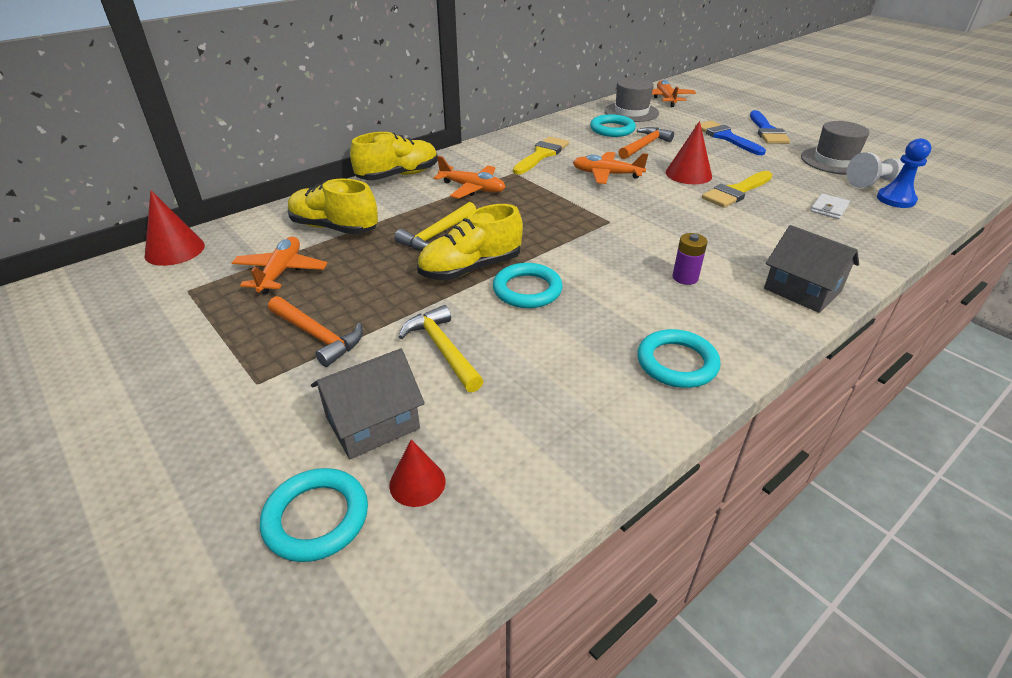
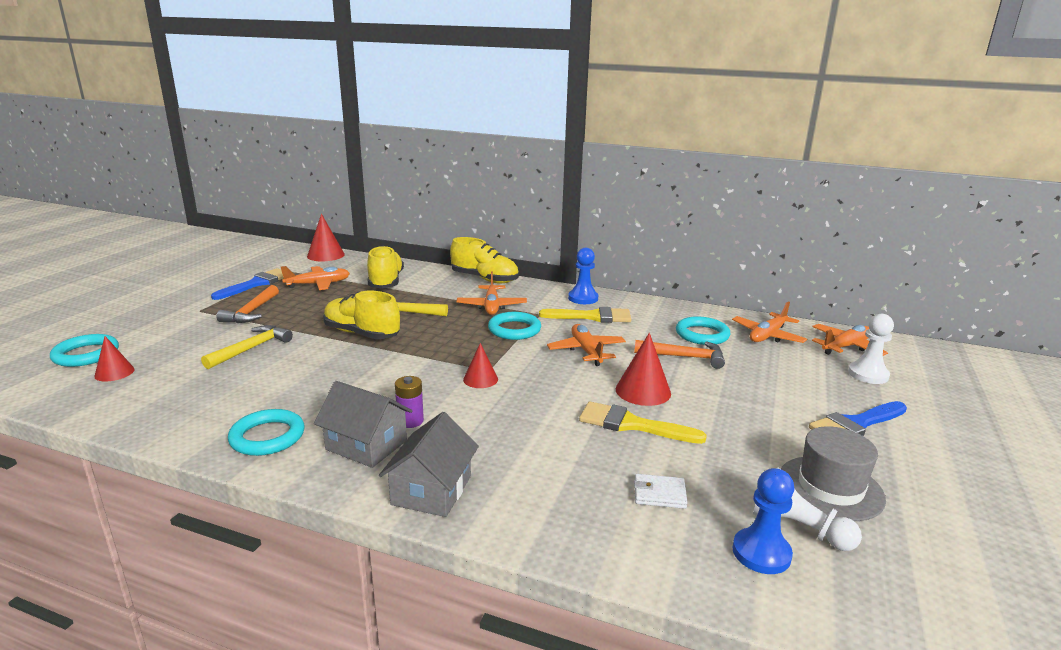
camera: 60 degrees right, 15 degrees down
(372, 422) = (168, 347): grey house -> grey house (366, 445)
(499, 147) = (583, 298): none -> blue pawn
(527, 290) = (344, 359): turquoise ring -> turquoise ring (514, 329)
(626, 229) = (480, 379): none -> red cone
(631, 112) = (767, 335): grey hat -> orange plane
(707, 107) = (868, 374): none -> white pawn
(726, 137) = (785, 399): blue brush -> blue brush (256, 284)

